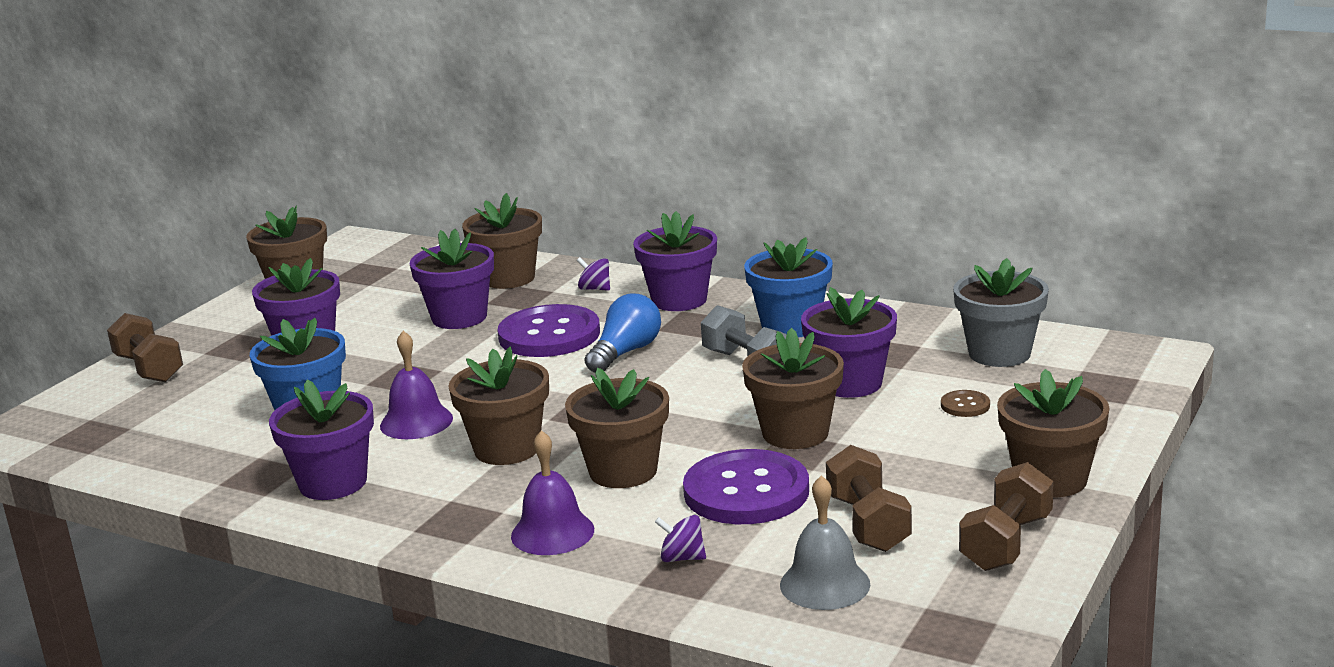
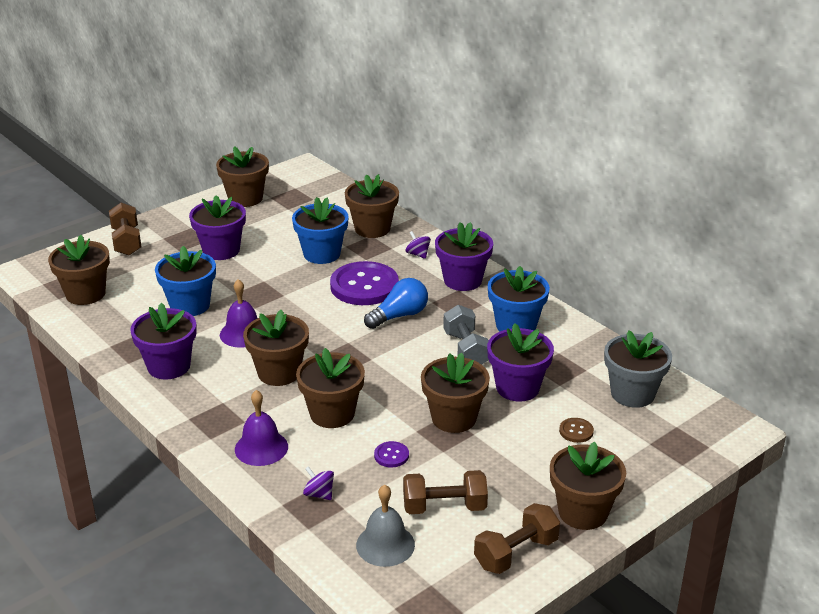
camera: 20 degrees right, 10 degrees up
(130, 438) = (85, 294): none -> brown flower pot
(459, 317) = (322, 254): purple flower pot -> blue flower pot
(746, 491) = (391, 455): purple button -> purple button, size x0.42
(868, 523) = (444, 507): brown dumbbell -> brown dumbbell turned 75 degrees clockwise

